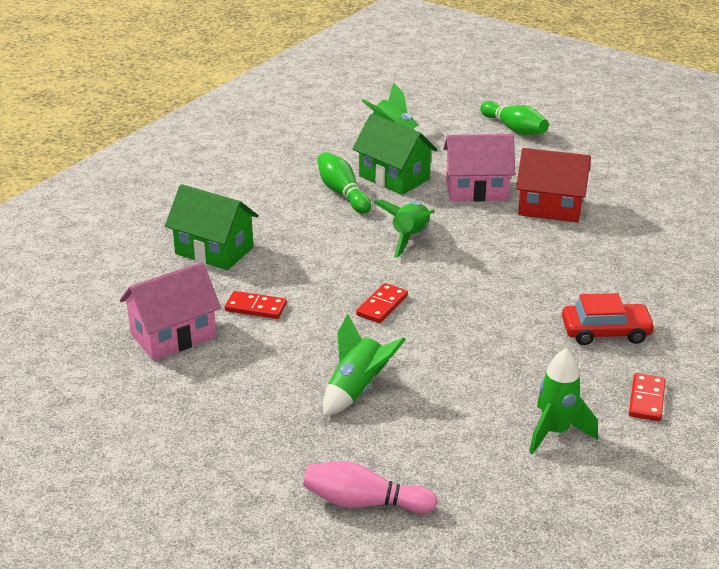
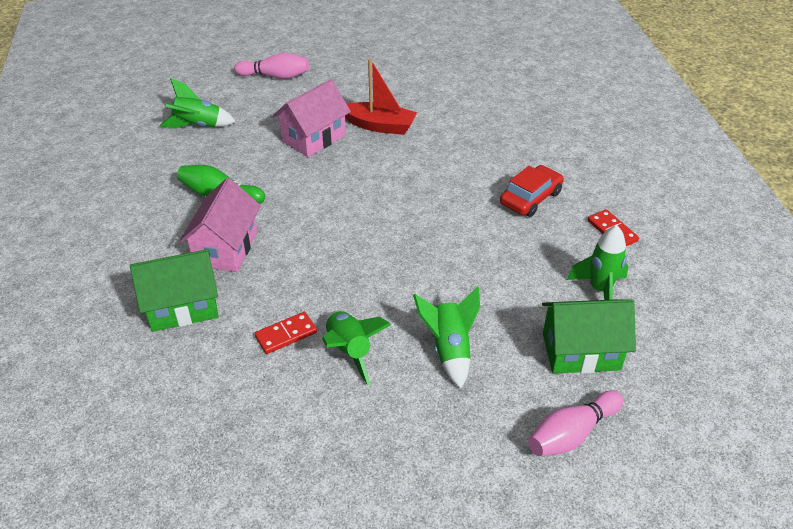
camera: 45 degrees left, 10 degrees up
(173, 335) = (254, 406): pink house -> pink house (226, 248)
(382, 305) = (374, 270): red domino -> none
(394, 177) = (242, 160): green house -> green house (581, 351)
(409, 238) = (320, 203): green rocket -> green rocket (349, 351)
(514, 129) = (275, 76): green bowling pin -> pink bowling pin
(550, 208) = (379, 126): red house -> red boat

